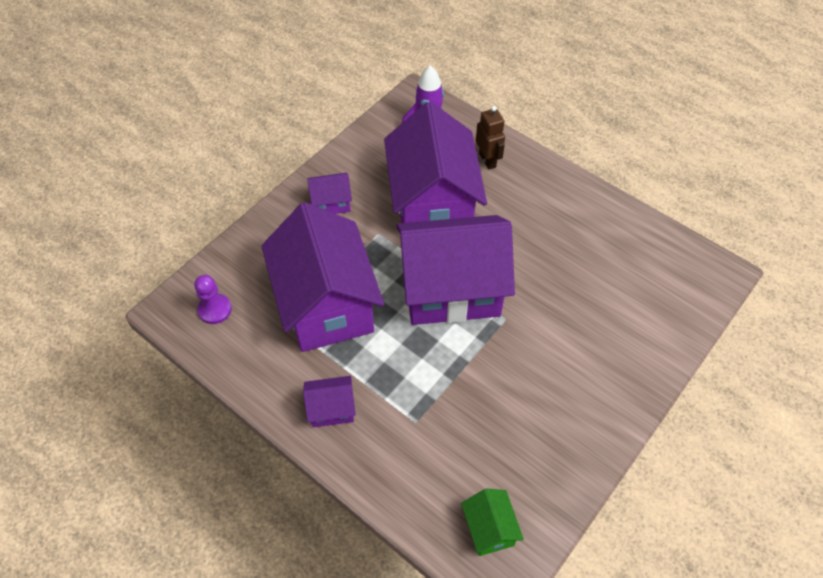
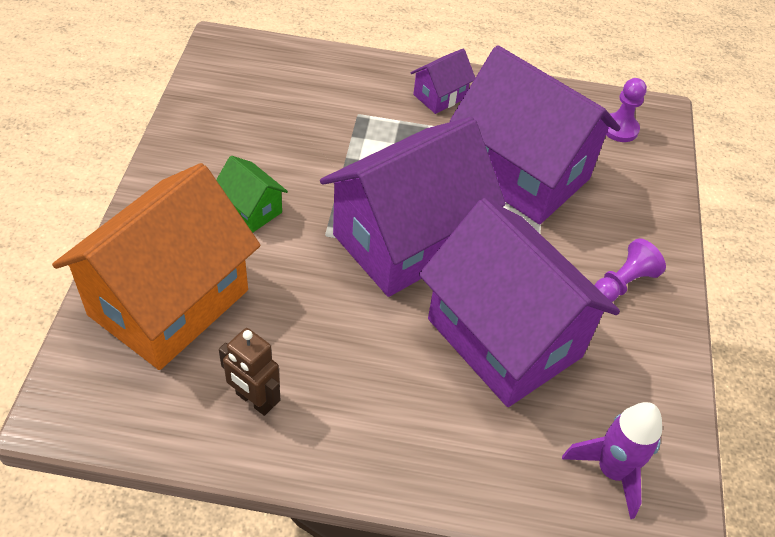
camera: 145 degrees right, 5 degrees down
(331, 203) = (623, 283): purple house -> purple pawn
(487, 160) = (481, 447): brown robot -> brown robot (254, 400)
(489, 529) = (246, 68): green house -> green house (251, 209)
(636, 314) = (169, 302): none -> orange house

